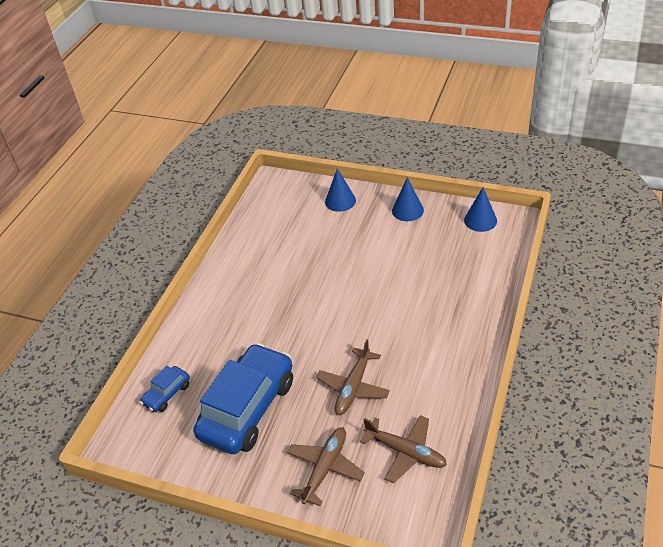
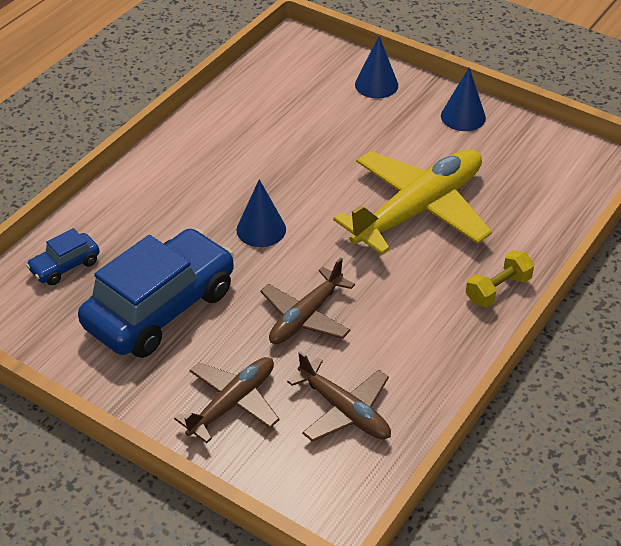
camera: 10 degrees right, 0 degrees up
(402, 287) = (418, 210): none -> yellow plane
(477, 332) = (498, 290): none -> yellow dumbbell
(480, 220) = (558, 151): blue cone -> blue cone (261, 229)

